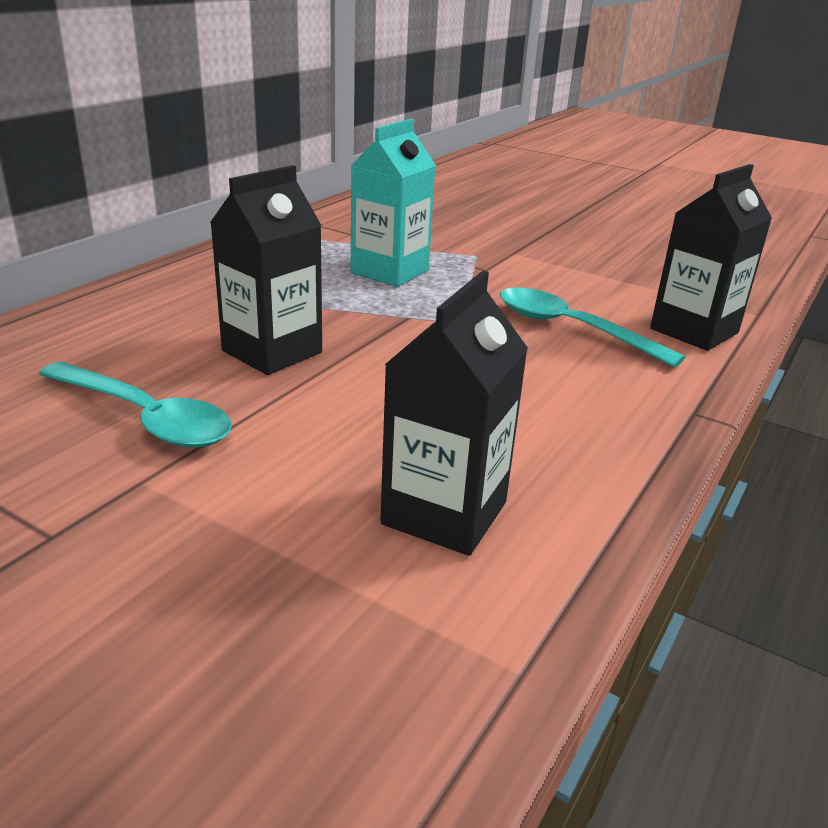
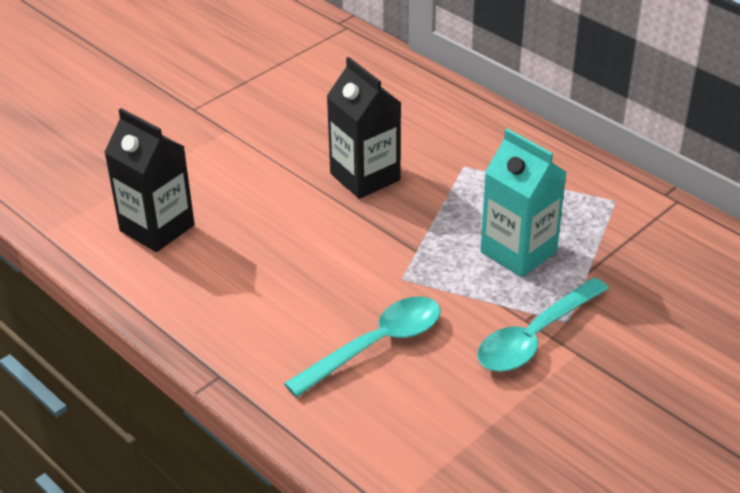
camera: 105 degrees right, 10 degrees up
(145, 418) = (290, 129): turquoise spoon -> turquoise spoon (535, 337)
(694, 331) = (356, 434): black carton -> none

